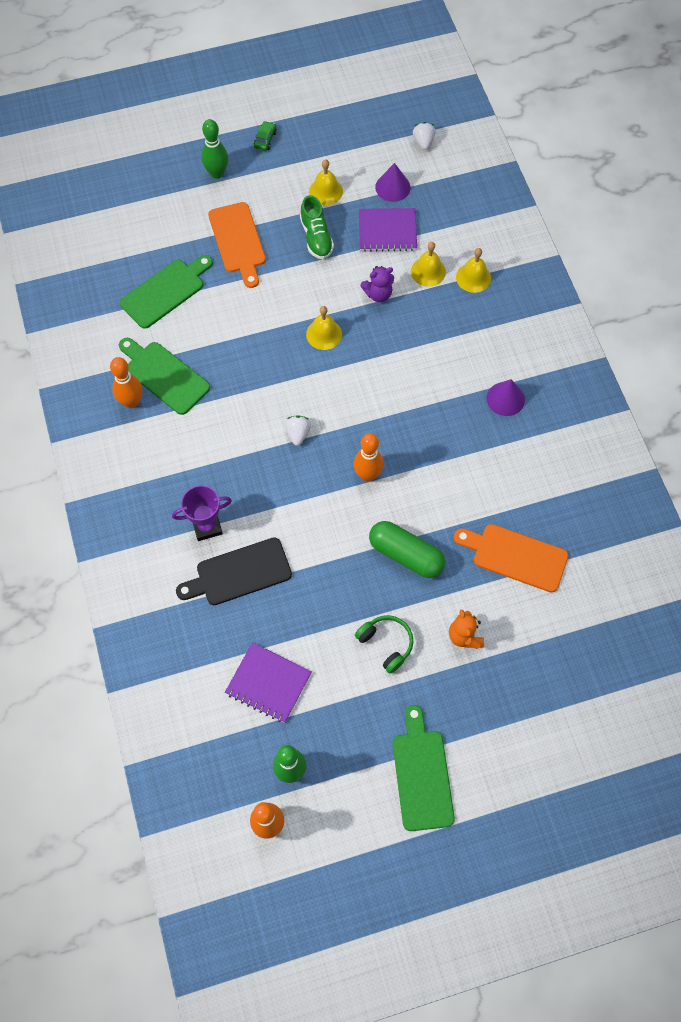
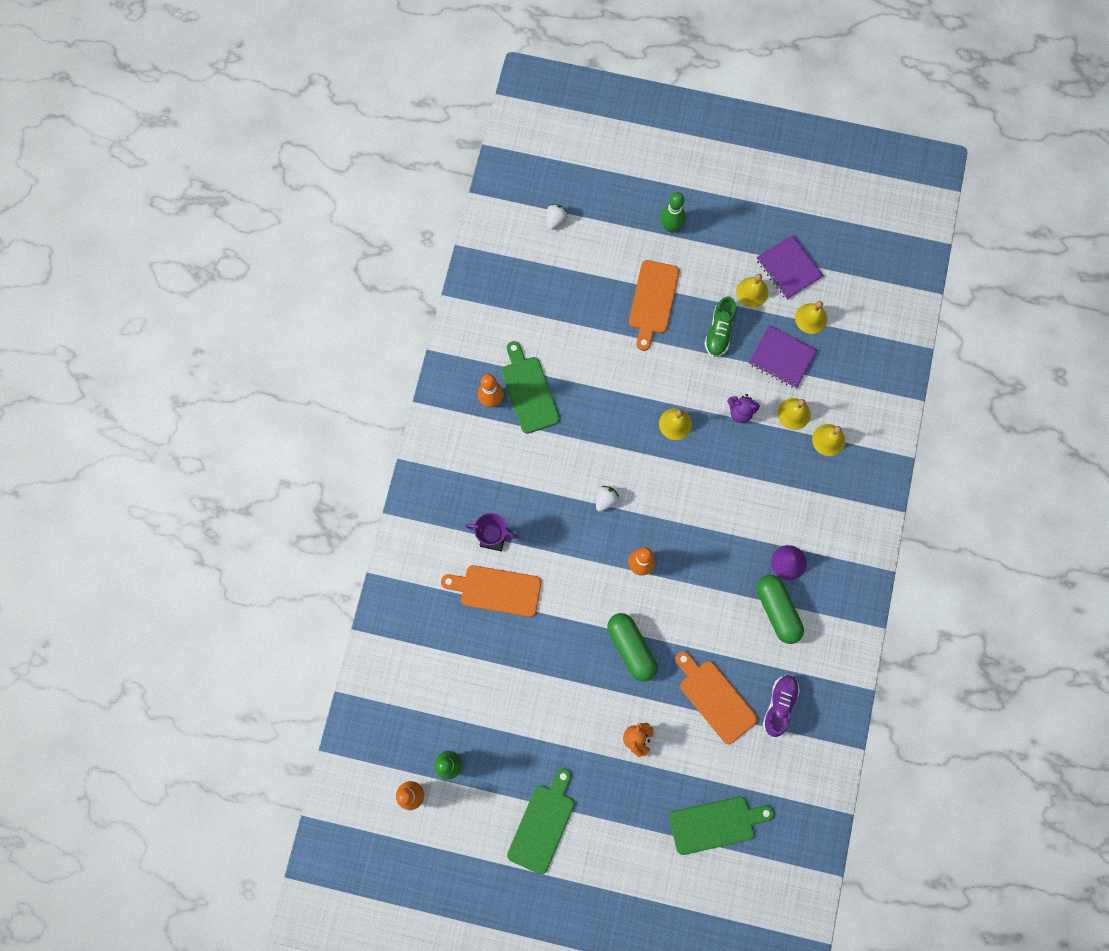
camera: 30 degrees right, 10 degrees up
(165, 291) = (569, 316): green cutting board -> green cutting board (716, 824)
(239, 573) = (496, 590): black cutting board -> orange cutting board
(265, 139) = (729, 214): green car -> none
(268, 683) = (470, 689): purple notebook -> purple notebook (789, 268)
(386, 644) = (574, 710): green headphones -> none
(392, 187) = (811, 318): purple cone -> yellow bell
(423, 142) = (863, 288): white strawberry -> white strawberry (555, 220)
(522, 446) = (777, 610): none -> green capsule
(579, 529) = (779, 705): none -> purple shoe

